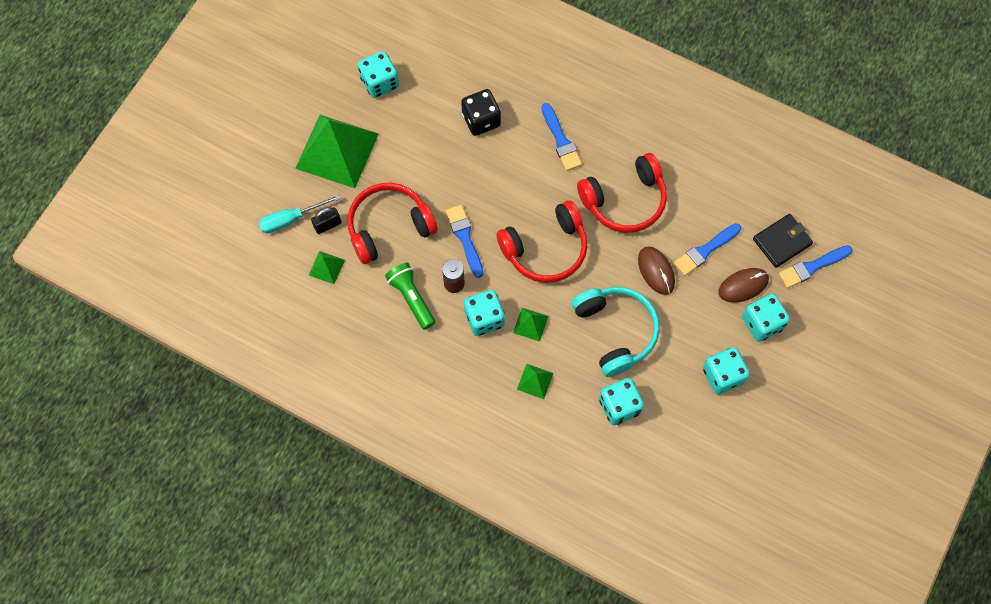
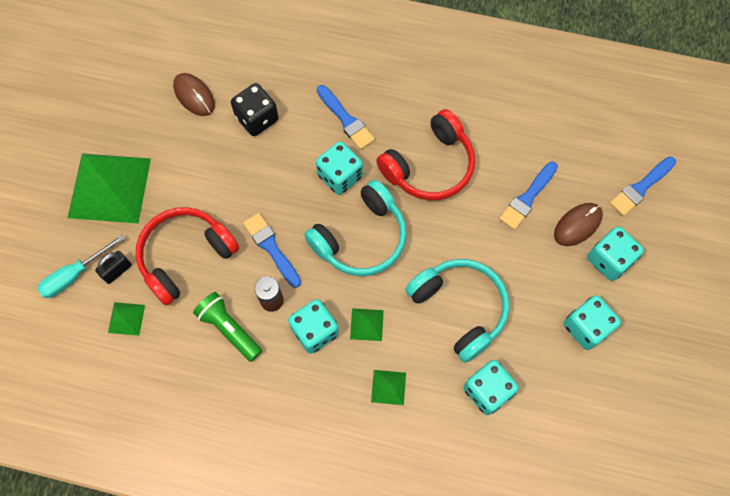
camera: 15 degrees left, 0 degrees up
(380, 83) = (140, 105): turquoise dice -> turquoise dice (340, 176)
(545, 249) = (361, 238): red headphones -> turquoise headphones
(656, 271) = (483, 232): brown mouse -> brown mouse (194, 96)
(782, 242) = (602, 169): black wallet -> none

